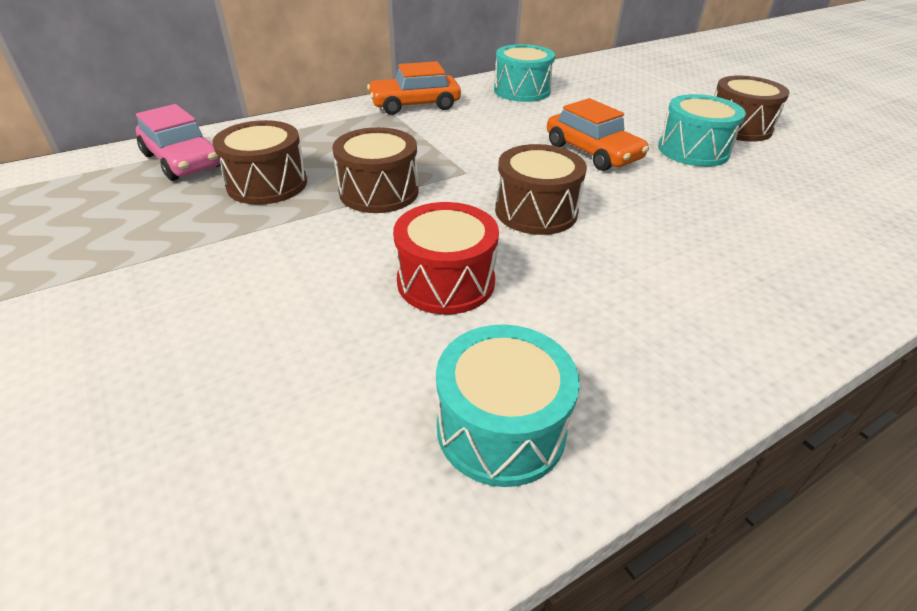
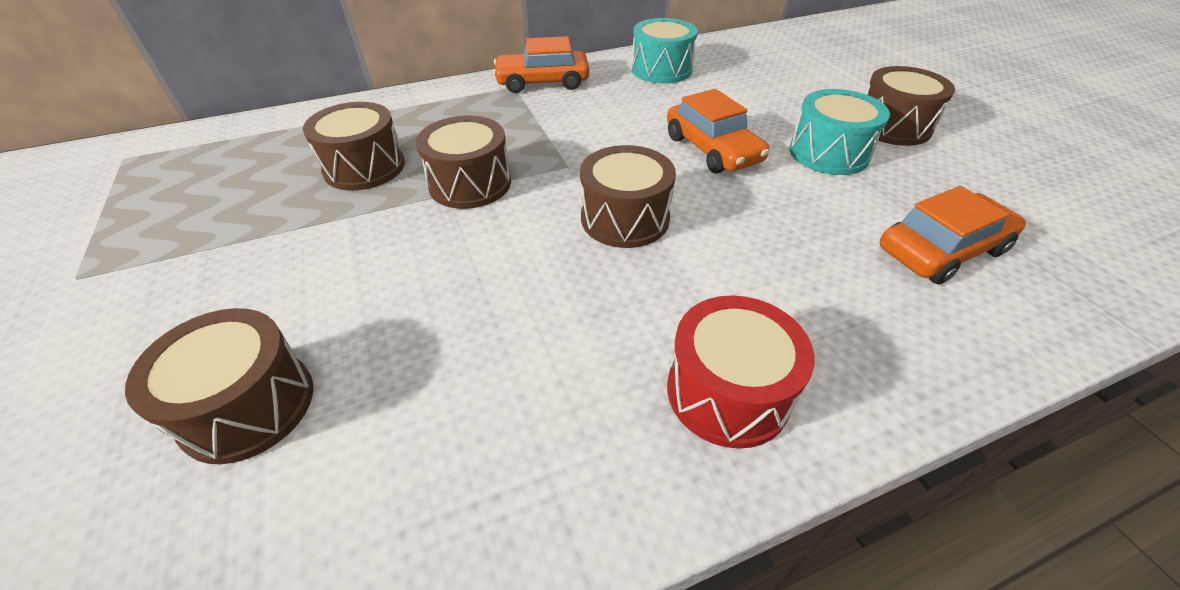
camera: 10 degrees right, 5 degrees up
(183, 161) = (295, 136): pink car -> none
(233, 394) = (248, 406): none -> brown drum
(446, 281) = (500, 296): red drum -> red drum (727, 392)
(501, 428) = (495, 480): turquoise drum -> none
(811, 217) = (941, 250): none -> orange car

